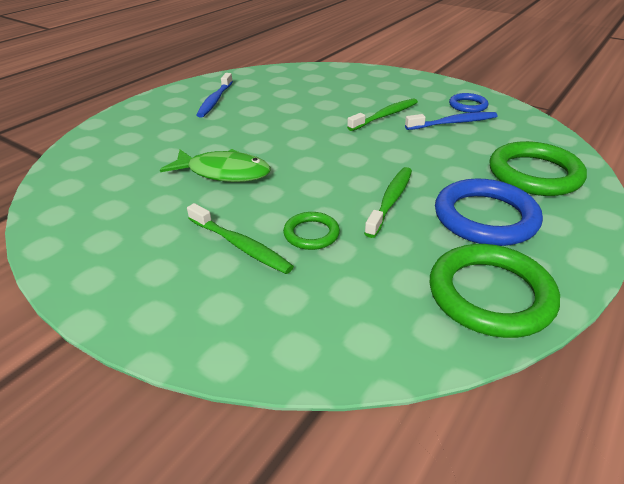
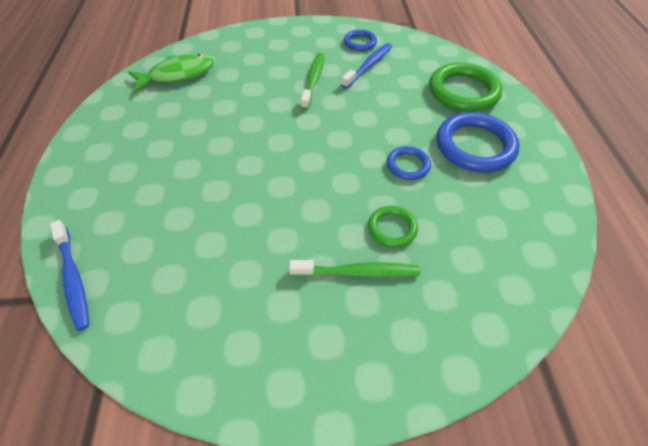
camera: 40 degrees left, 15 degrees up
(215, 100) = (142, 130): blue toothbrush -> blue toothbrush (73, 279)
(224, 173) = (256, 210): green fish -> green fish (178, 75)
(390, 201) = (408, 165): green toothbrush -> blue ring
(490, 295) = (537, 207): green ring -> none

